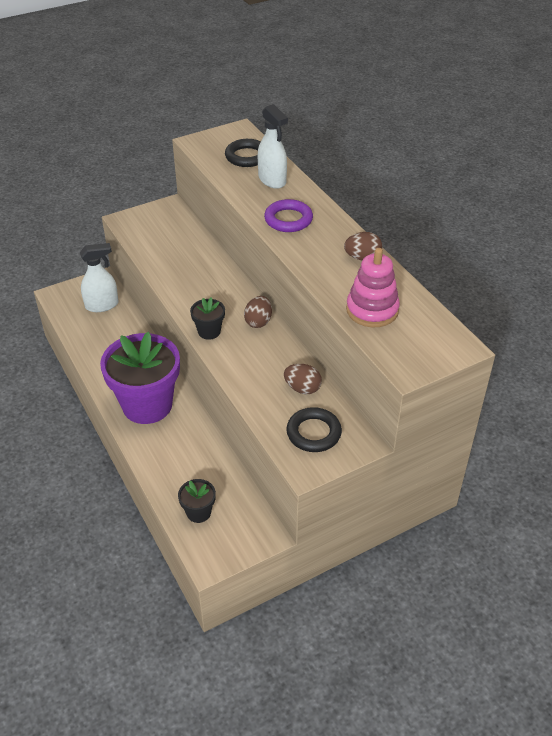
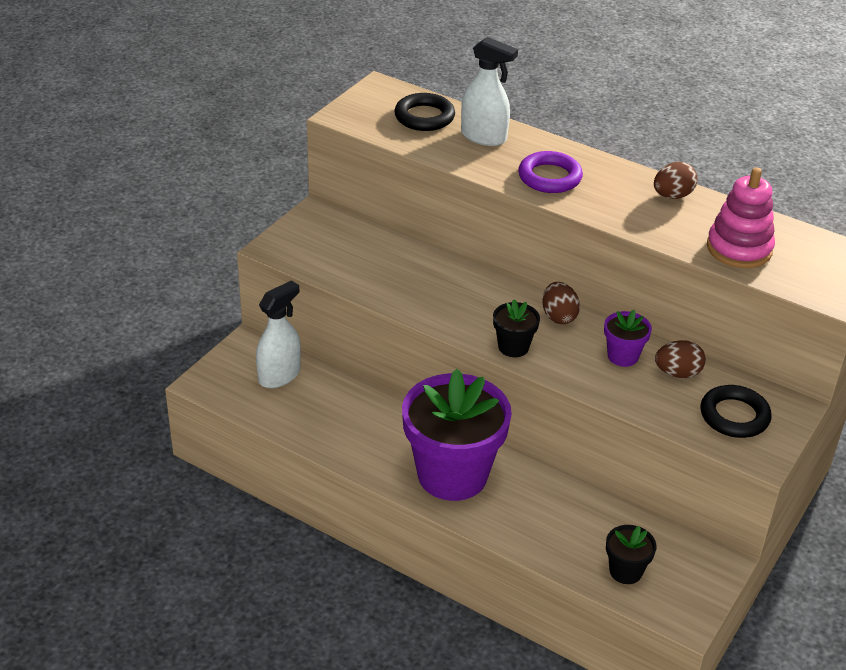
camera: 30 degrees left, 5 degrees down
(275, 363) = (622, 356): none -> purple flower pot

